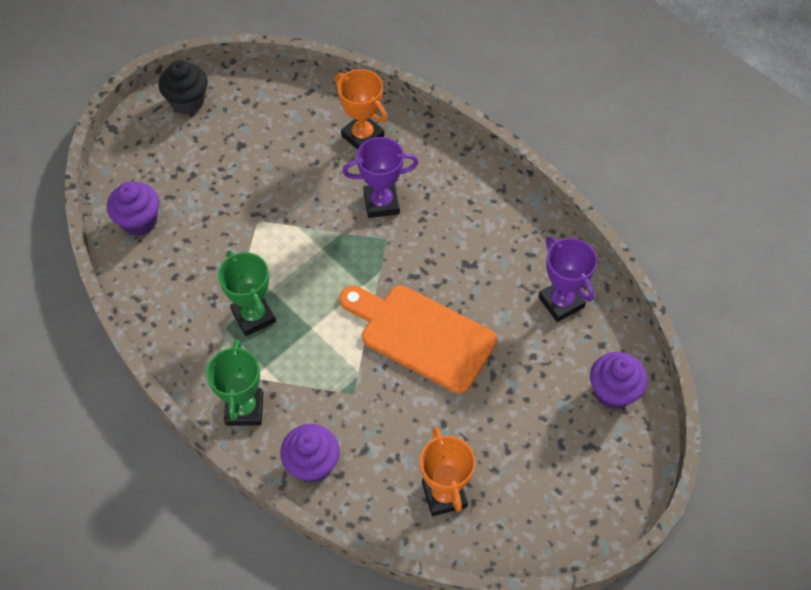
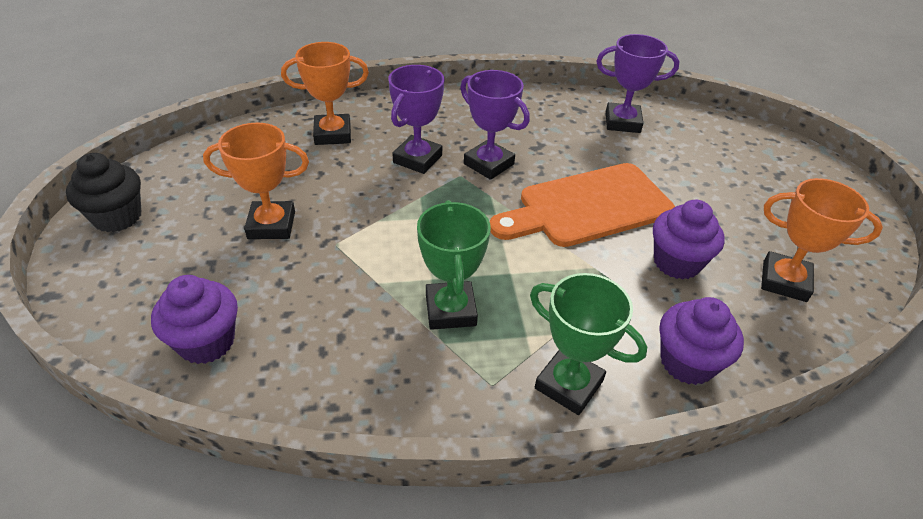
camera: 55 degrees left, 15 degrees down
(246, 177) = (271, 225): none -> orange trophy
(253, 316) = (450, 310): green trophy -> green trophy turned 75 degrees clockwise
(416, 248) = (488, 164): none -> purple trophy
(613, 392) = (731, 140): purple cupcake -> purple cupcake (676, 262)

